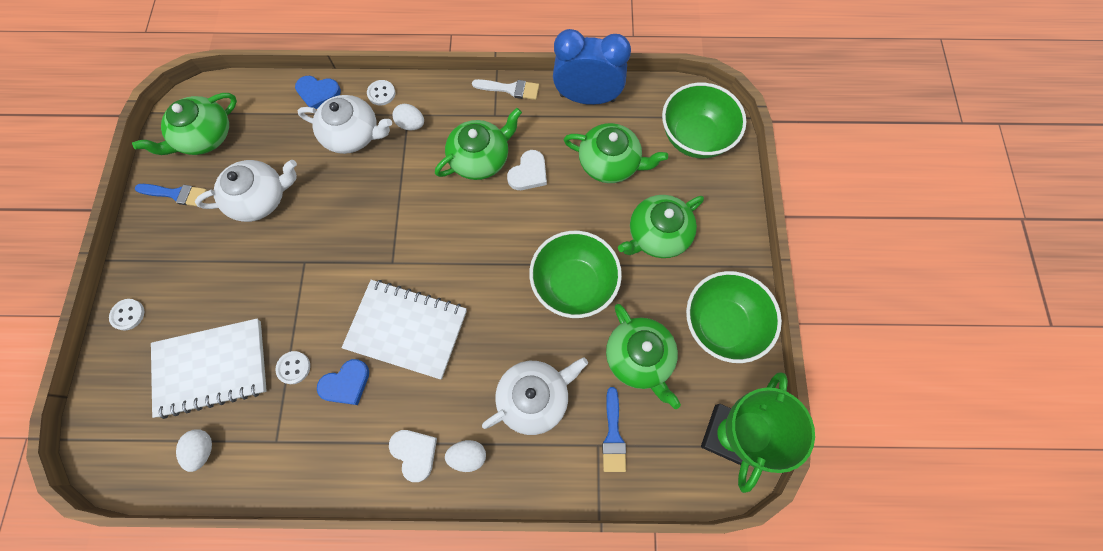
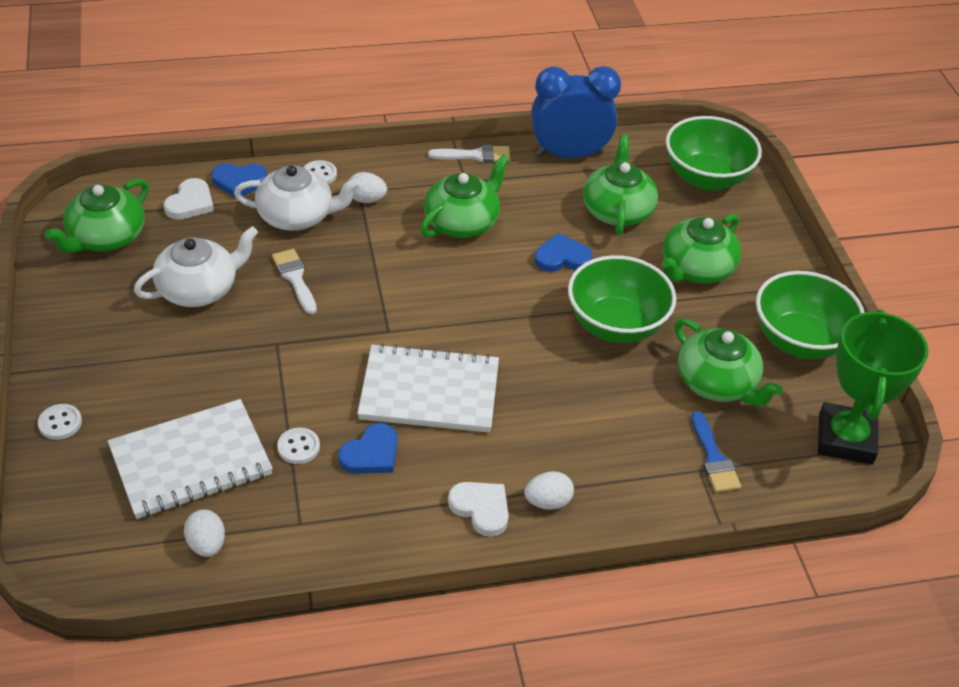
camera: 15 degrees left, 25 degrees down
(176, 194) = (86, 297): blue brush -> none
(335, 198) = (295, 278): none -> white brush
(528, 173) = (525, 229): white heart -> white heart (190, 203)
(534, 398) = (608, 436): white teapot -> none
(550, 207) = (562, 257): none -> blue heart
(610, 163) = (617, 210): green teapot -> green teapot turned 90 degrees counterclockwise

